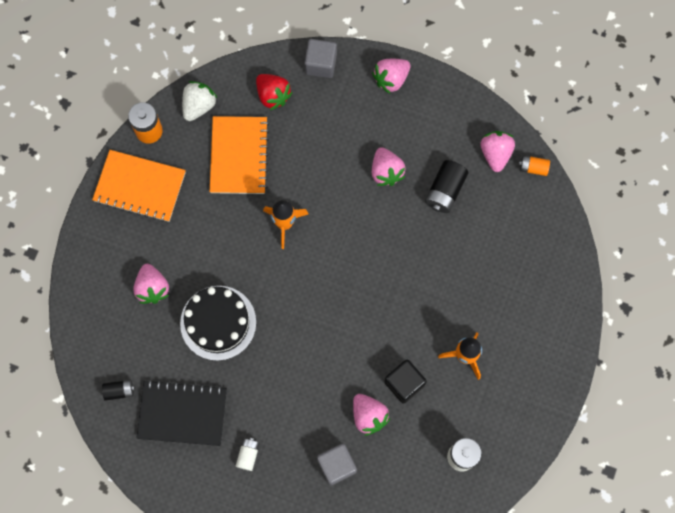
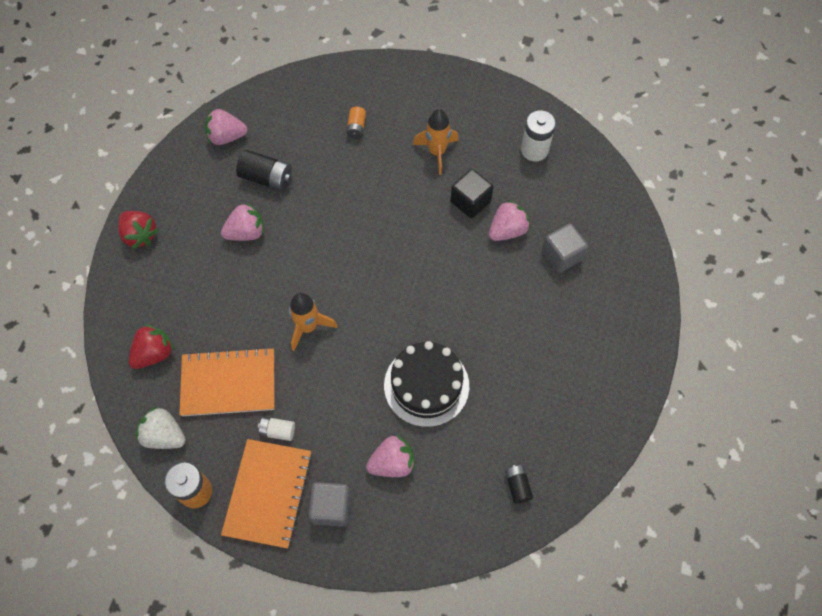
camera: 95 degrees left, 10 degrees down
(182, 413) = (533, 412): black notebook -> none
(248, 455) = (566, 340): white battery -> white battery (277, 431)
(320, 64) = (118, 306): grey cube -> grey cube (331, 508)
(391, 79) = (140, 235): pink strawberry -> red strawberry
(533, 168) = (241, 105): orange battery -> orange battery (356, 127)

